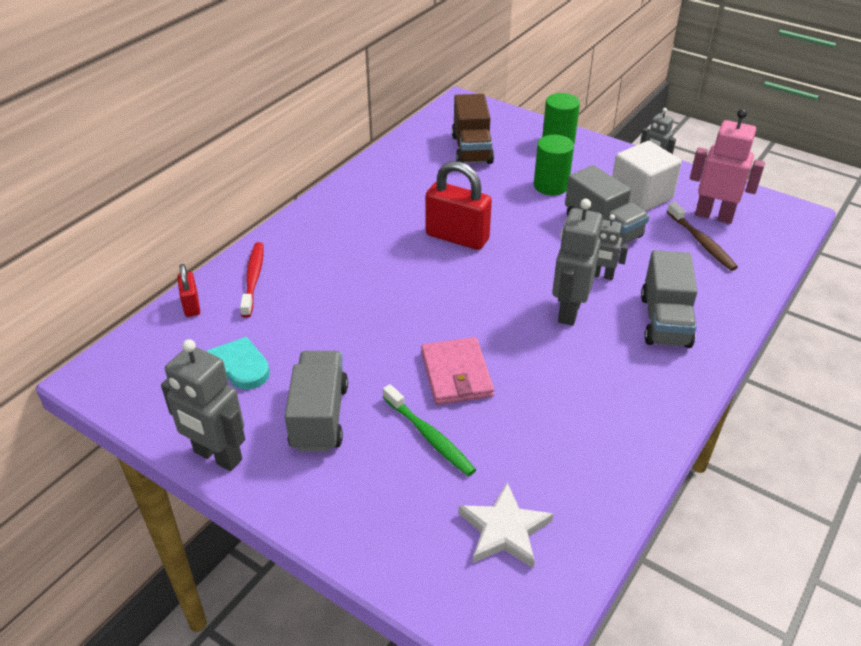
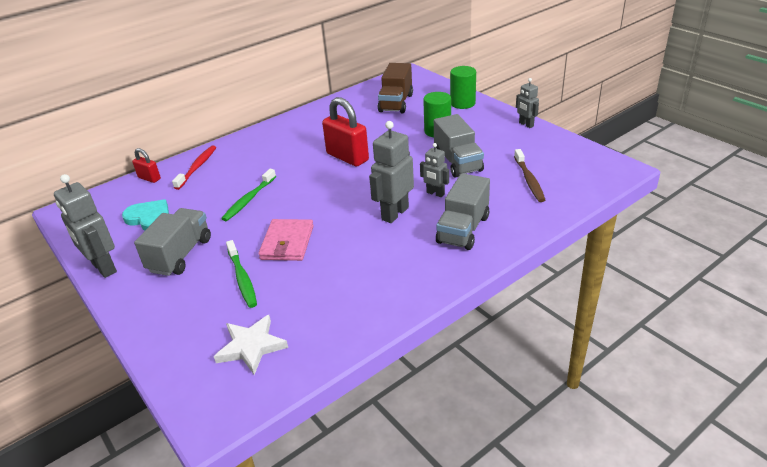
camera: 20 degrees right, 5 degrees down
(191, 305) = (149, 178): red padlock -> red padlock turned 60 degrees counterclockwise
(362, 319) = (249, 200): none -> green toothbrush
(641, 196) = (502, 144): white cube -> none
(714, 216) = (551, 163): pink robot -> none

